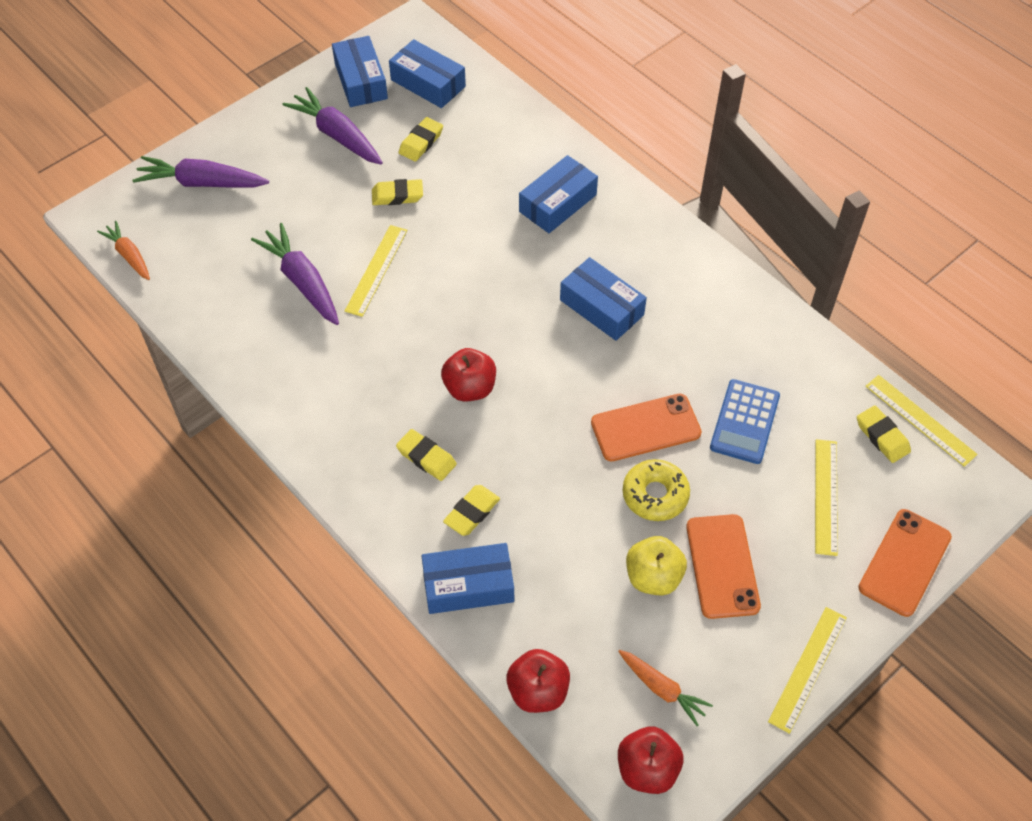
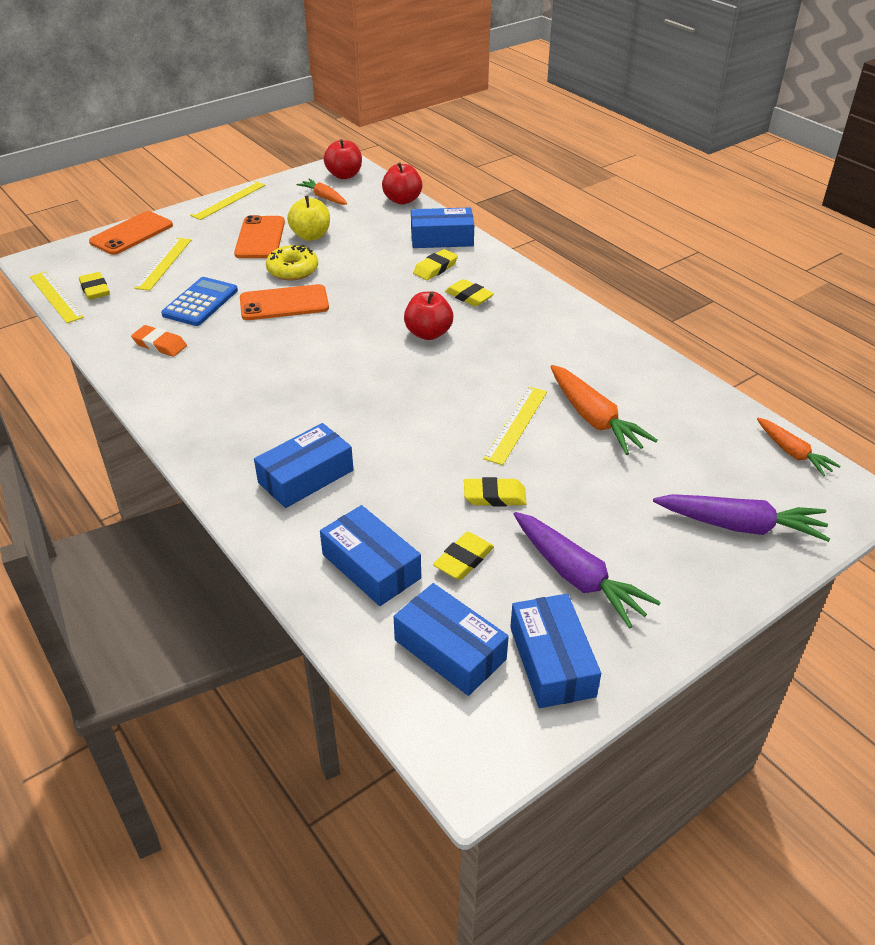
camera: 175 degrees left, 15 degrees down
(302, 282) = (593, 418): purple carrot -> orange carrot
(601, 307) = (291, 381): blue box -> blue box (371, 566)
(757, 349) = (160, 345): none -> orange eraser

